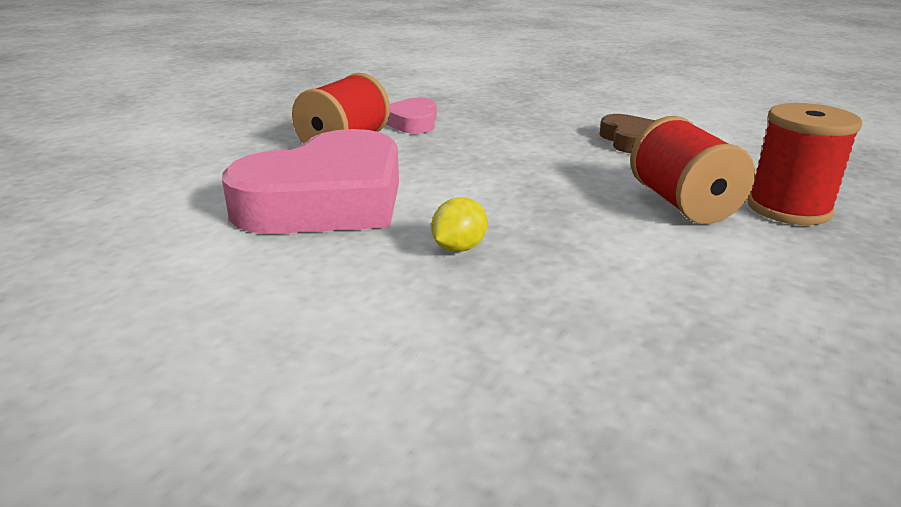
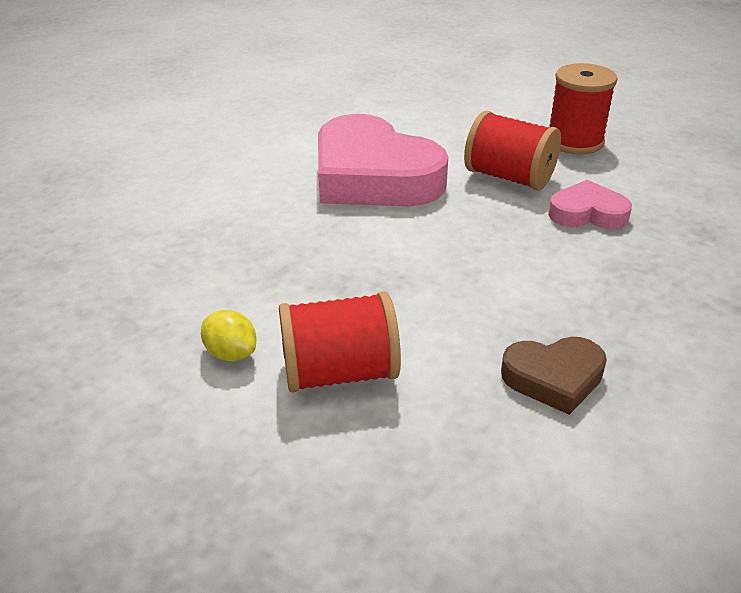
camera: 95 degrees right, 10 degrees up
(459, 248) = (278, 231): yellow lemon -> yellow lemon (231, 353)
(788, 209) = (313, 462): red spool -> red spool (574, 141)

